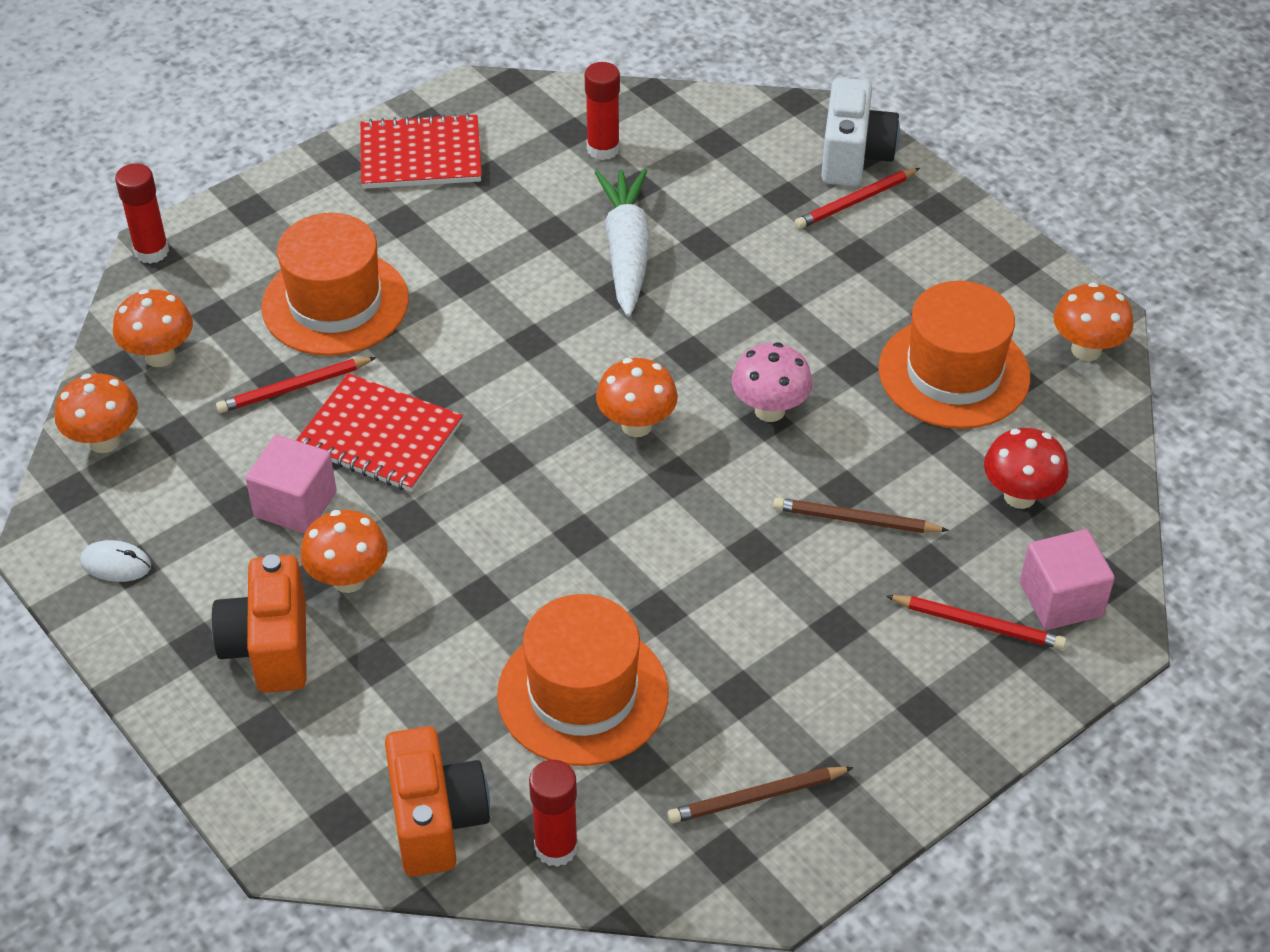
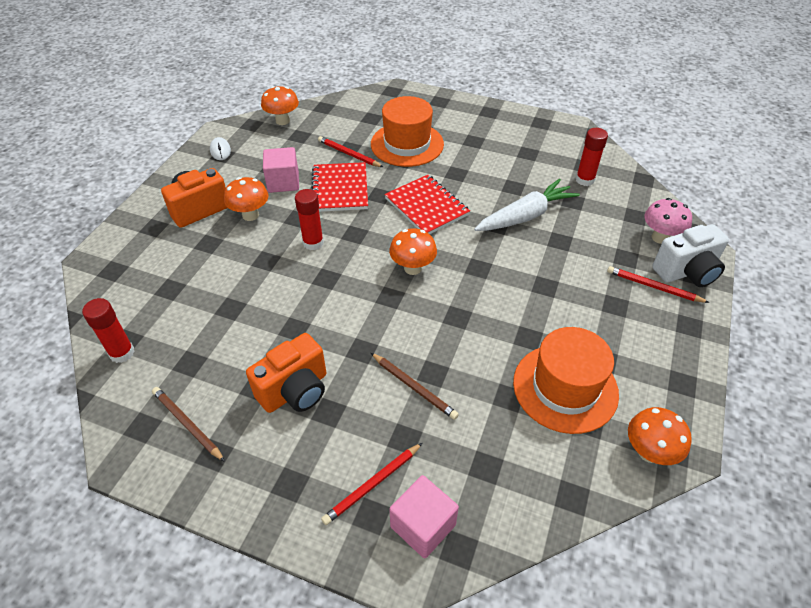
camera: 60 degrees right, 0 degrees up
(151, 251) = (392, 89): red glue stick -> red glue stick (313, 243)
(160, 356) = (338, 114): orange mushroom -> none
(420, 155) = (518, 129): red notebook -> red notebook (426, 206)
(436, 821) = (122, 302): orange camera -> orange camera (295, 391)
(583, 694) = (224, 322): orange hat -> none
(769, 410) = (465, 315): pink mushroom -> pink mushroom (660, 237)
(856, 520) = (414, 387): brown pencil -> brown pencil turned 150 degrees clockwise
(978, 624) = (372, 484): red pencil -> red pencil turned 60 degrees clockwise
(1019, 496) = (493, 465): red mushroom -> none

